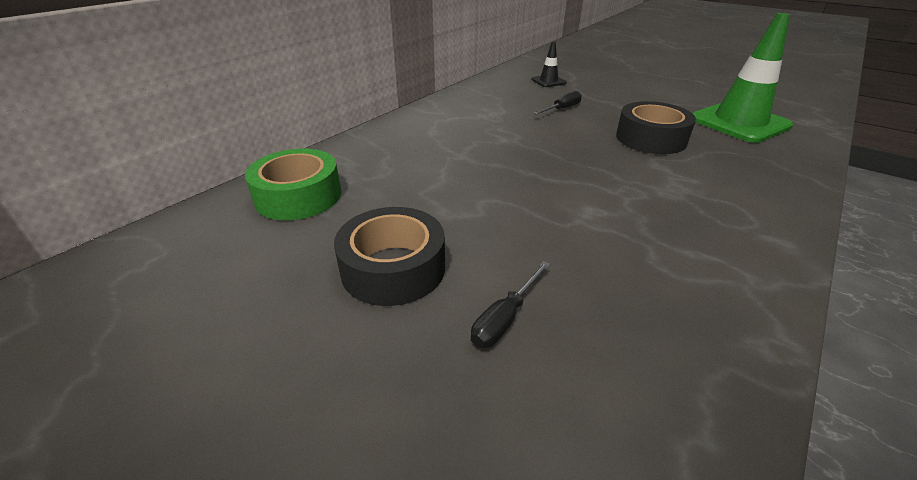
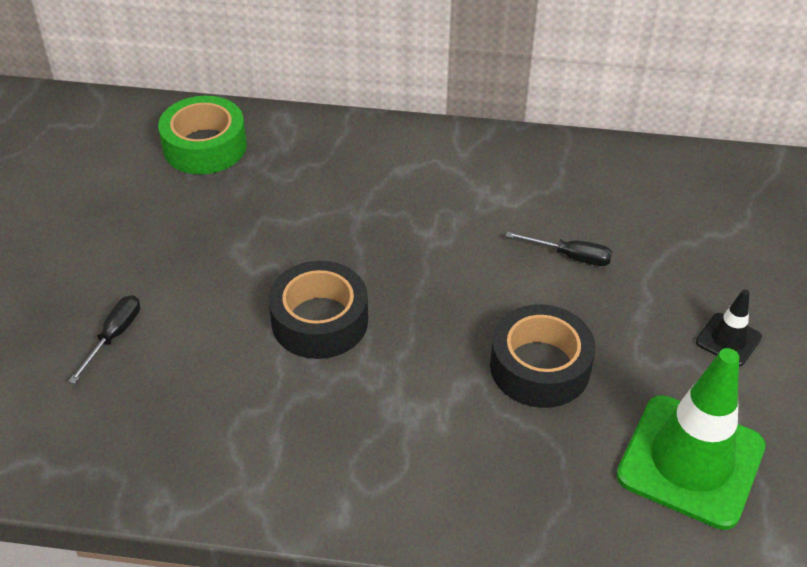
camera: 60 degrees right, 10 degrees up
(393, 268) = (139, 251): black tape -> black tape (320, 321)
(505, 318) = (114, 336): black screwdriver -> black screwdriver turned 105 degrees clockwise
(548, 81) = (673, 212): black traffic cone -> black traffic cone (728, 339)

